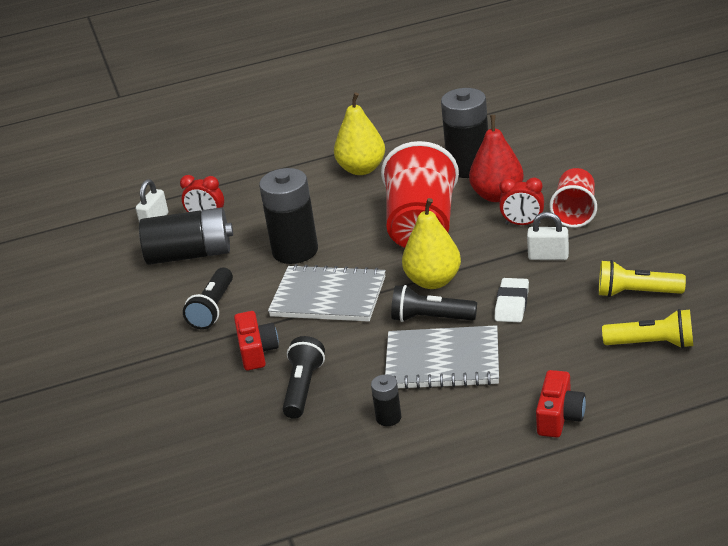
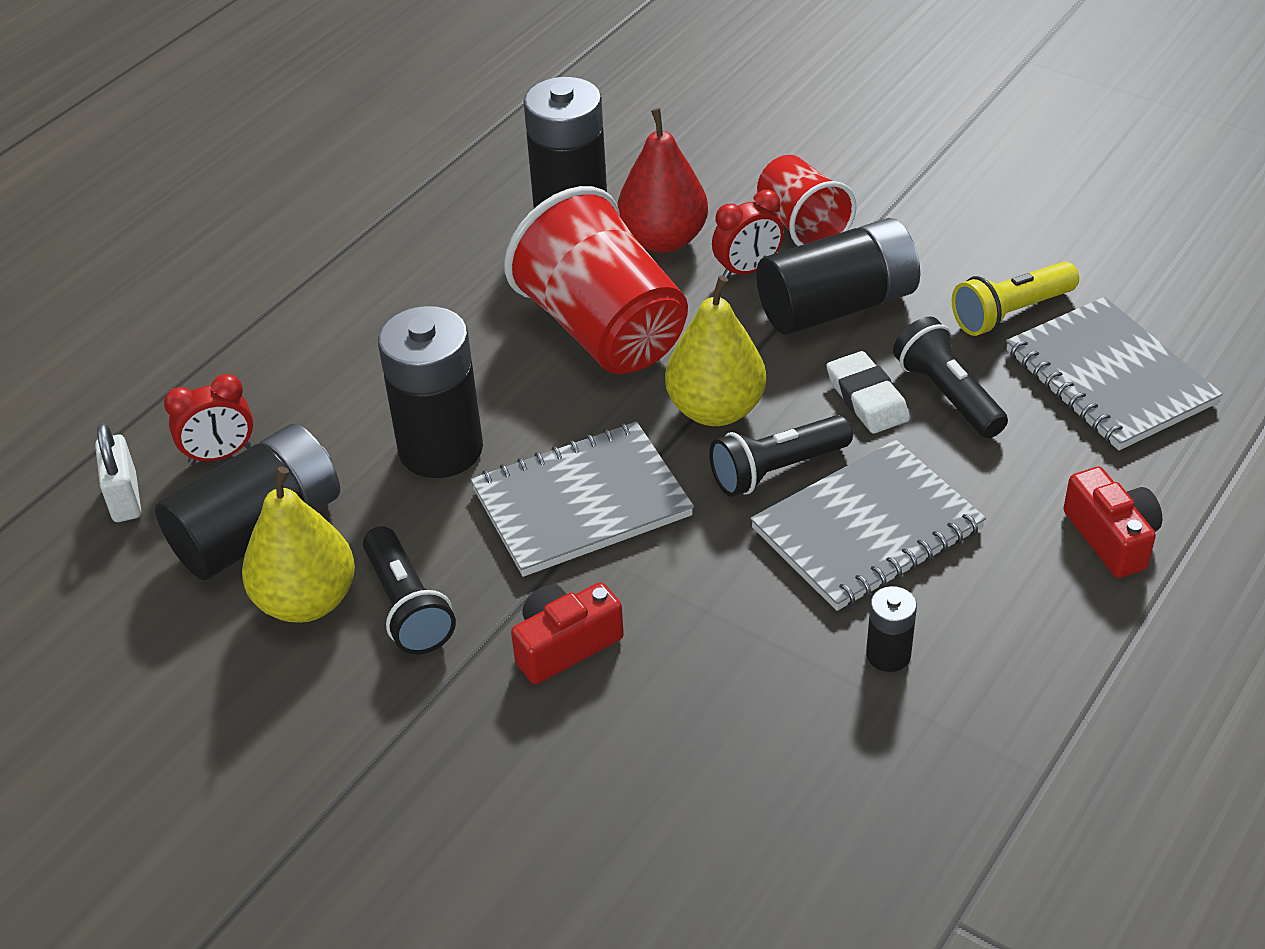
camera: 40 degrees left, 10 degrees up
(257, 351) = (565, 645): red camera -> red camera turned 75 degrees counterclockwise
(303, 388) = (708, 671): black flashlight -> black flashlight (947, 395)
(362, 169) = (403, 271): yellow pear -> yellow pear (306, 601)
(548, 256) = (837, 306): white padlock -> black battery
(652, 344) = (1109, 378): yellow flashlight -> grey notebook

